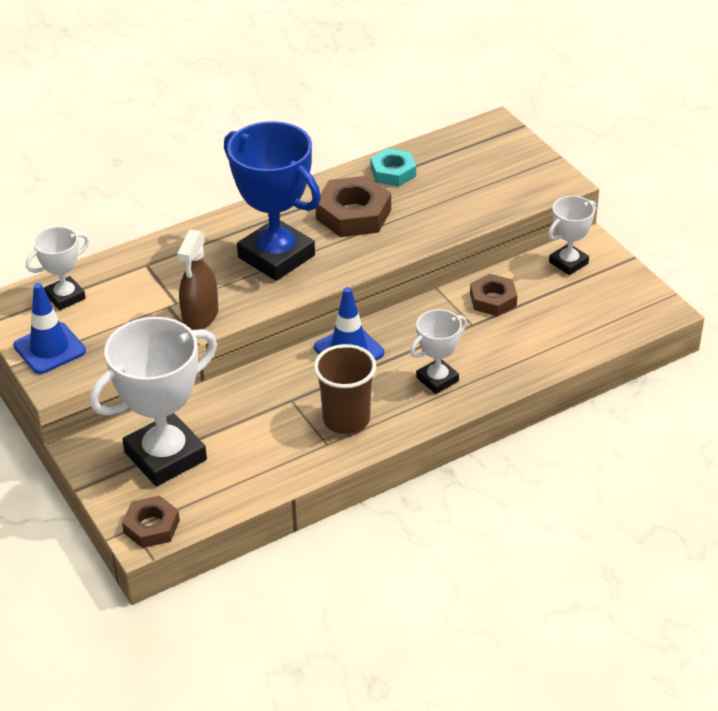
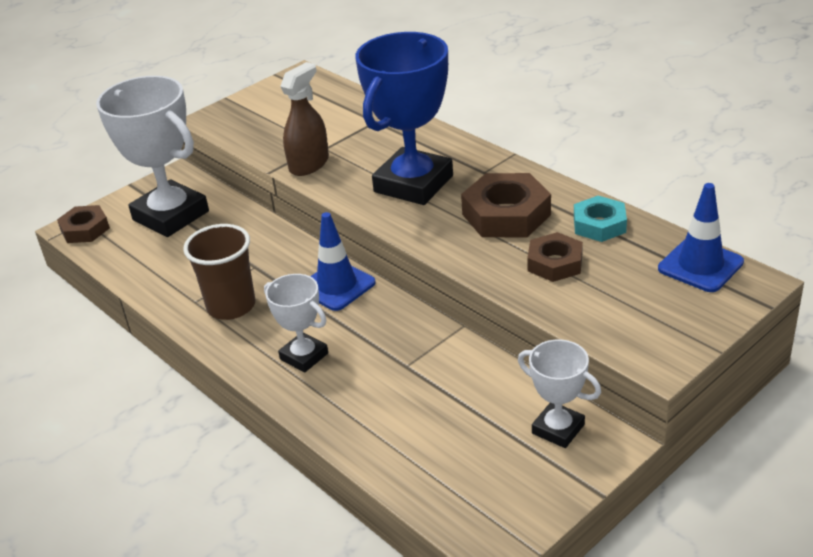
camera: 80 degrees right, 5 degrees down
(49, 348) = (249, 107): blue traffic cone -> blue traffic cone (700, 265)
(65, 297) = (318, 96): white trophy -> none
(200, 316) = (309, 164): brown spray bottle -> brown spray bottle turned 120 degrees clockwise
(493, 300) = (457, 374): brown nut -> brown nut (555, 263)

